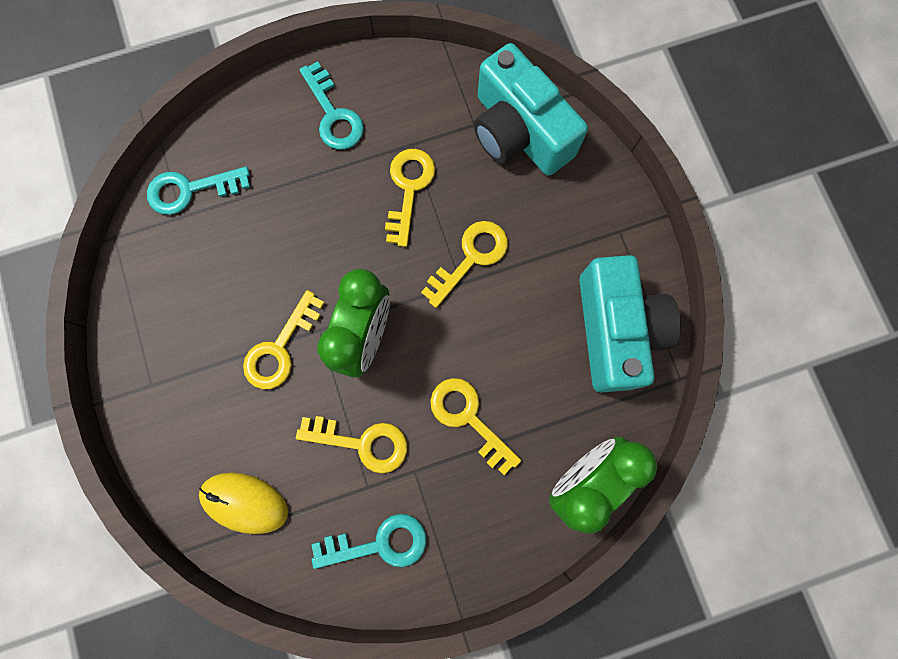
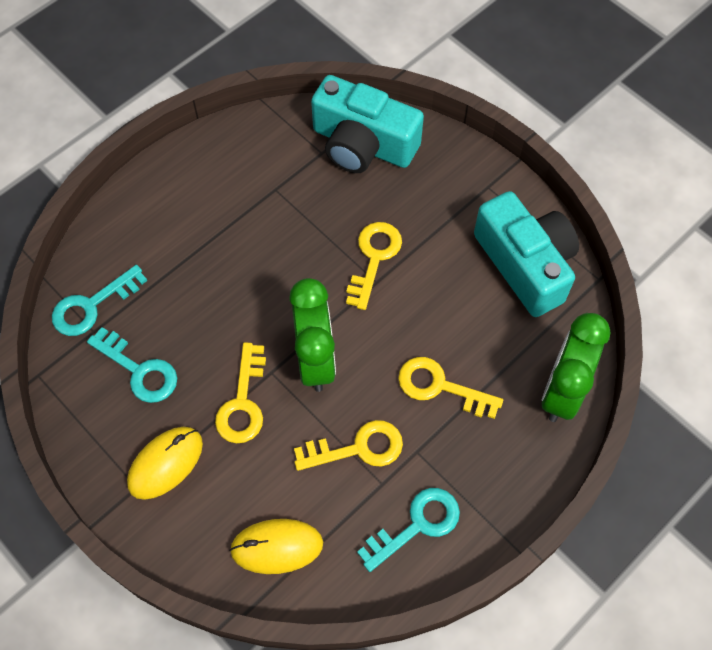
camera: 25 degrees left, 15 degrees down
(185, 375) = (165, 463): none -> yellow mouse
(334, 115) = (193, 193): turquoise key -> turquoise key (139, 370)
(408, 189) = (291, 225): yellow key -> none

